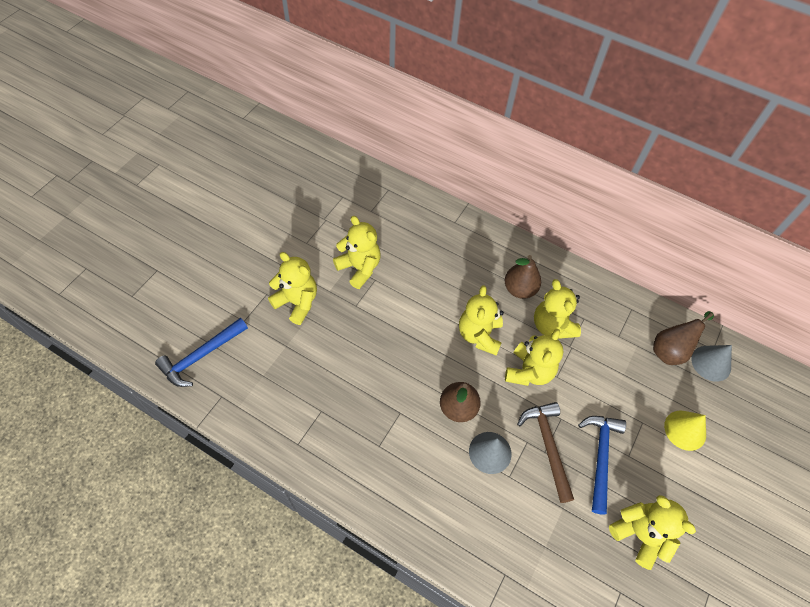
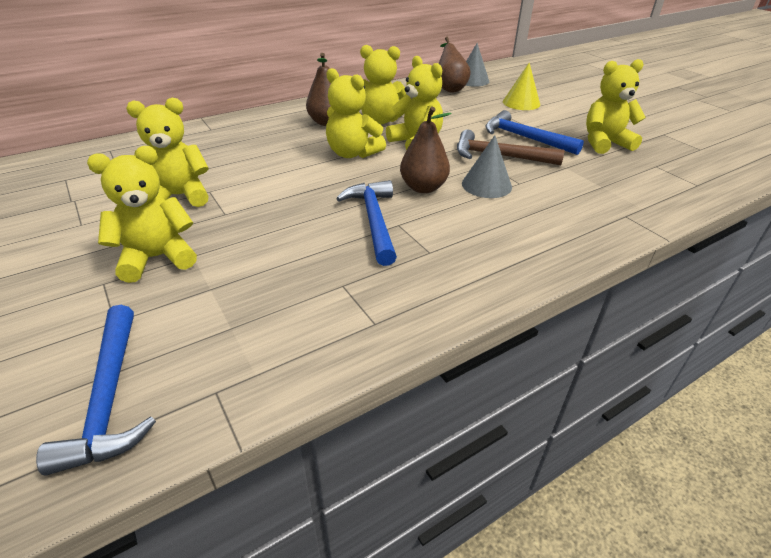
camera: 60 degrees left, 20 degrees down
(395, 395) = (374, 221): none -> blue hammer

